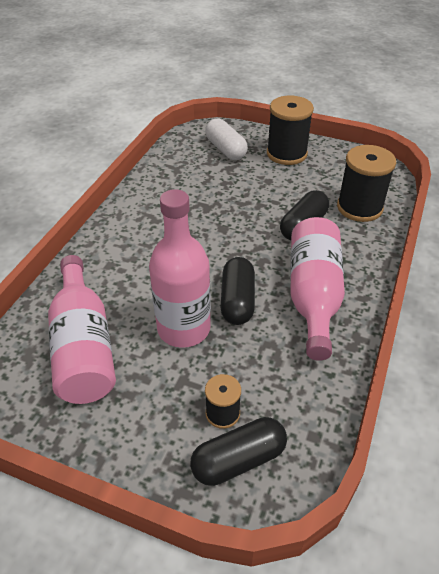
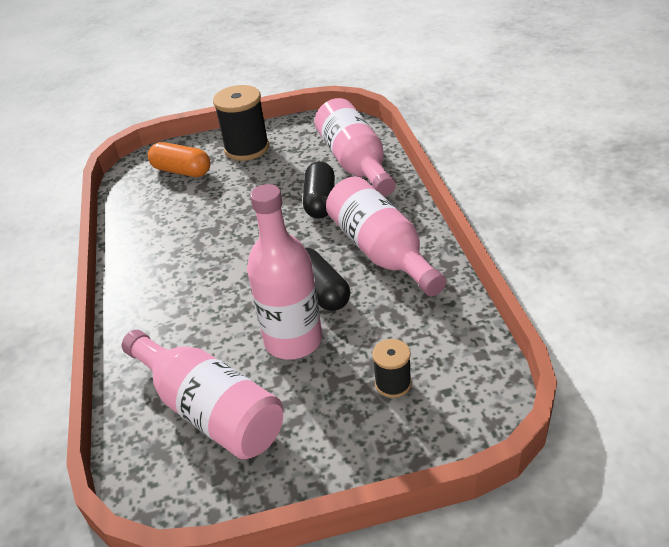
camera: 30 degrees left, 5 degrees down
(226, 149) = (182, 171): white capsule -> orange capsule
(238, 460) = (439, 408): black capsule -> none
(359, 207) = (355, 163): black spool -> pink bottle

